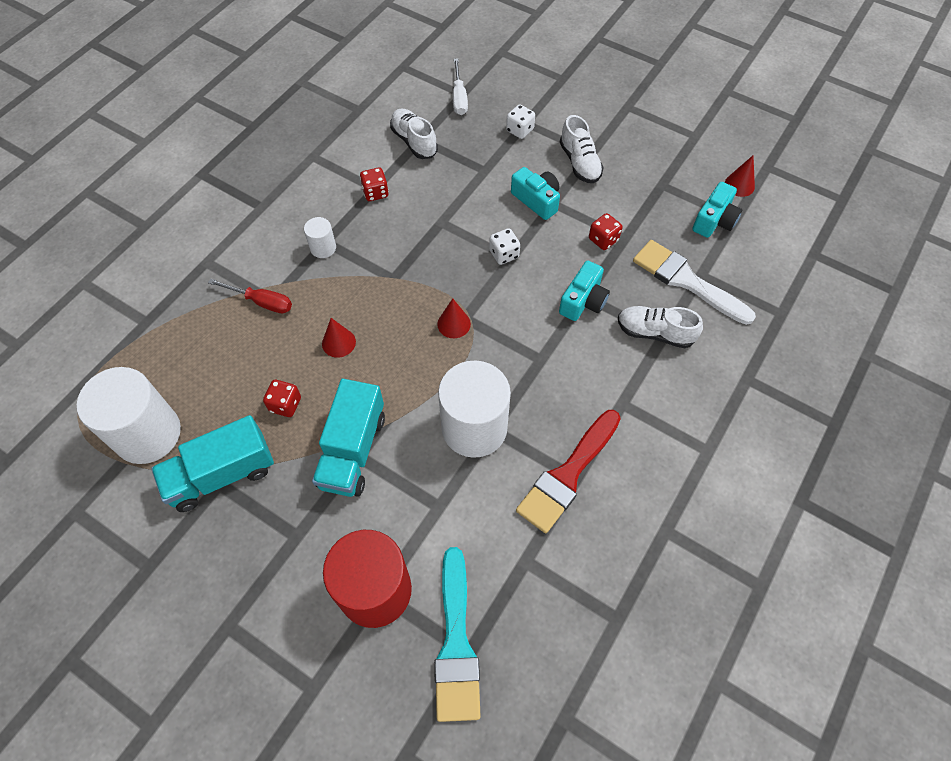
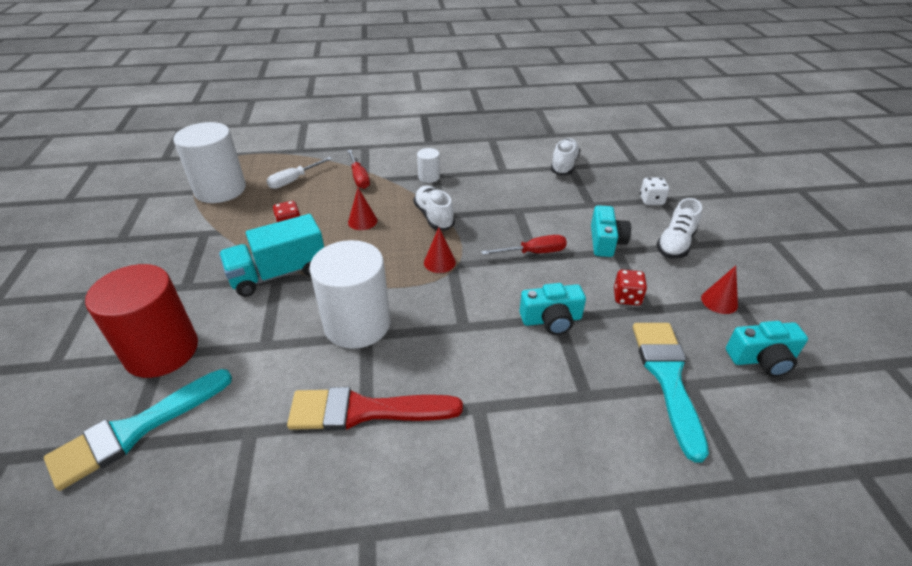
camera: 50 degrees right, 20 degrees down
(222, 474) = (212, 230): turquoise truck -> none
(375, 193) = (500, 173): red dice -> none
(459, 97) = (630, 163): white screwdriver -> white screwdriver (294, 180)
(504, 254) = (533, 252): white dice -> red screwdriver
(654, 333) = (581, 387): white shoe -> white shoe (434, 216)
(687, 281) = (667, 378): white brush -> turquoise brush
(739, 185) = (830, 354): red cone -> red cone (719, 301)

